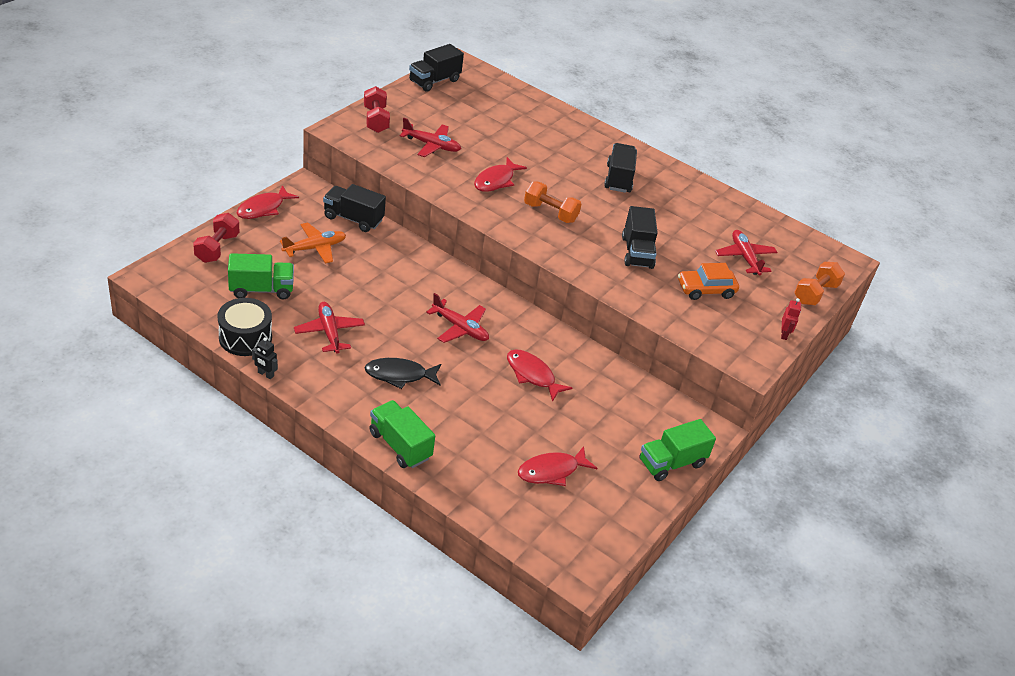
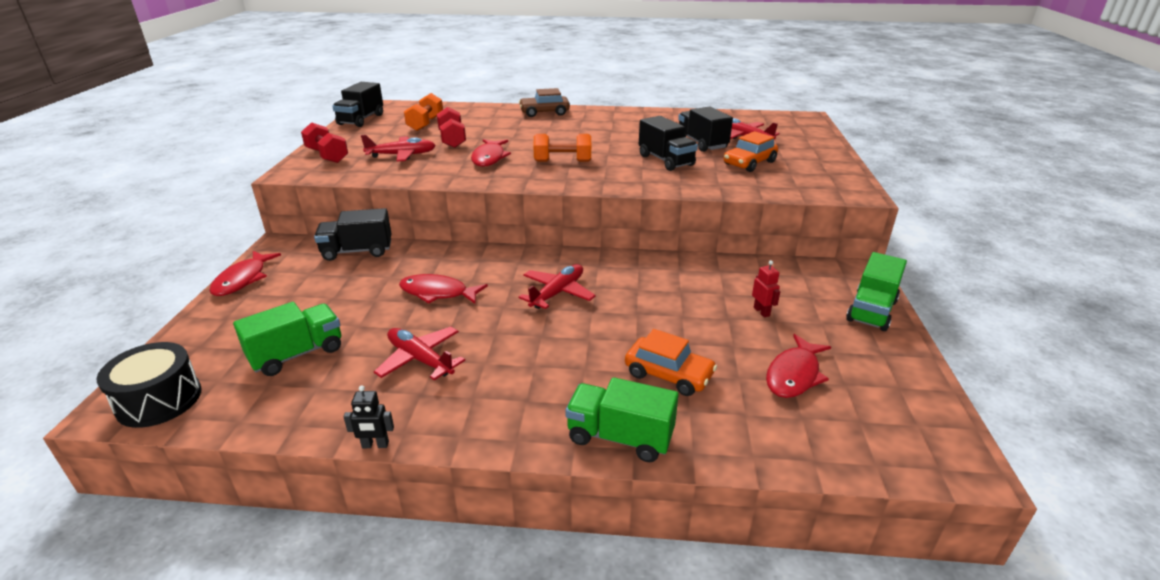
camera: 25 degrees left, 10 degrees down
(217, 248) = (205, 337): red dumbbell -> red dumbbell (452, 140)
(245, 337) = (313, 415): black drum -> black drum (159, 400)
(315, 248) = (334, 290): orange plane -> none
(399, 375) = (542, 363): black fish -> none
(460, 328) = (557, 293): red plane -> red plane turned 60 degrees counterclockwise
(470, 426) = (668, 374): none -> orange car
(532, 375) = (669, 300): red fish -> red fish (438, 293)
(599, 140) = (544, 112): none -> brown car
(618, 179) = (588, 127): black truck -> black truck (701, 143)
(784, 334) = (843, 167): red robot -> red robot (761, 311)
(815, 293) = (820, 139): orange dumbbell -> orange dumbbell (425, 124)

